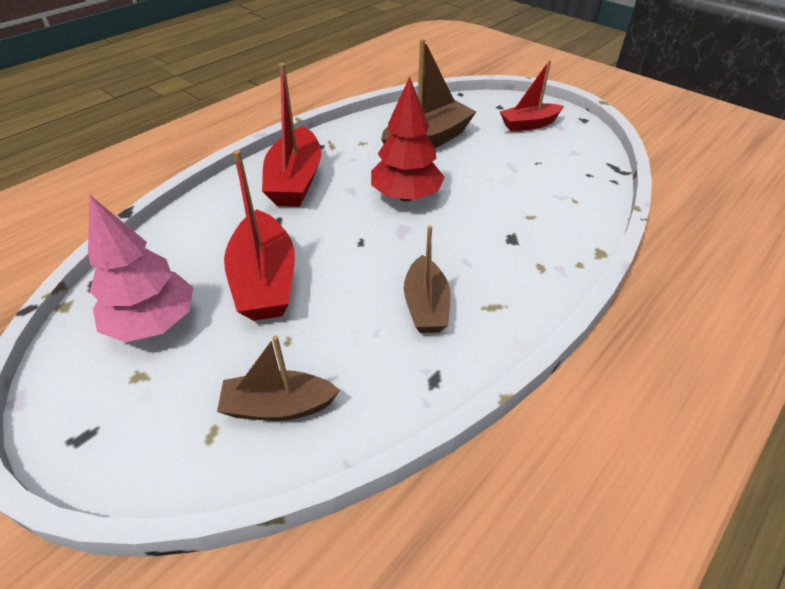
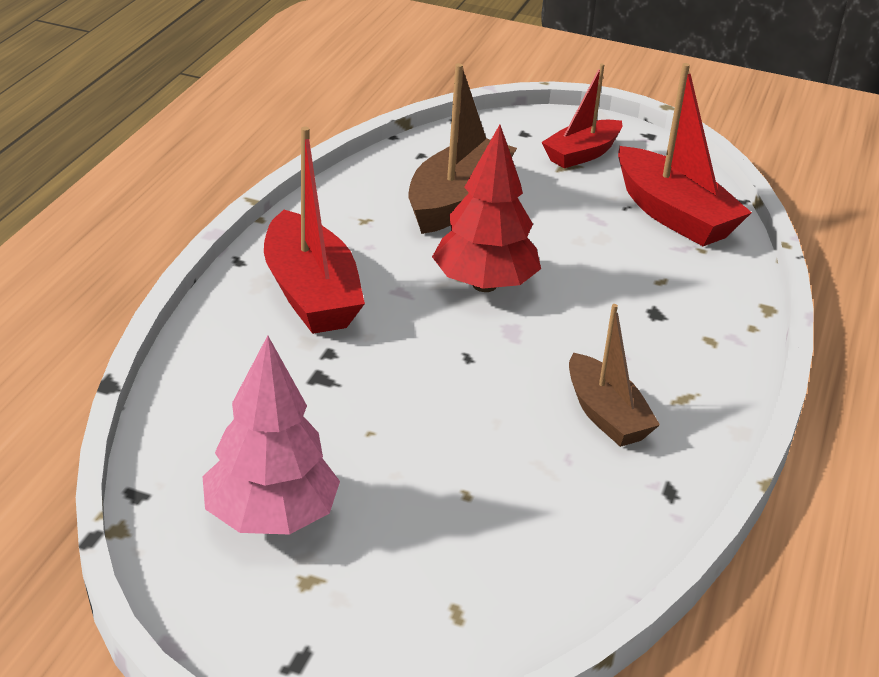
camera: 25 degrees left, 10 degrees down
(265, 281) = (379, 433): red boat -> red boat (673, 215)
(278, 406) = (513, 564): brown boat -> none

